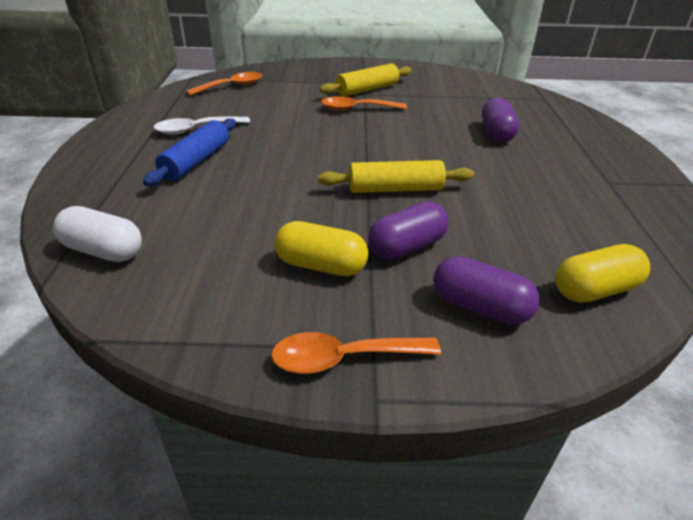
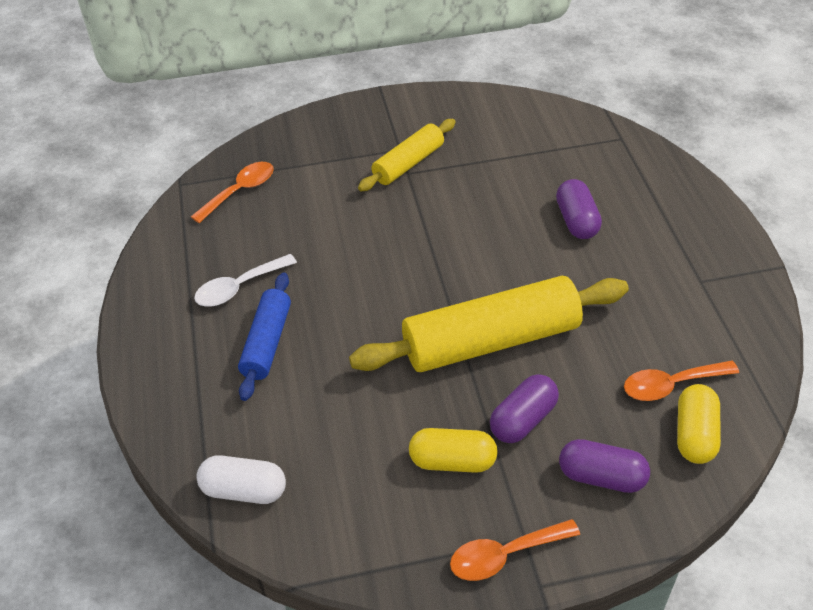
camera: 10 degrees left, 10 degrees up
(357, 109) = (409, 206): orange spoon -> orange spoon (671, 385)
(395, 189) = (491, 340): yellow rolling pin -> yellow rolling pin, size x1.79
(594, 290) = (694, 434): yellow capsule -> yellow capsule turned 45 degrees counterclockwise

